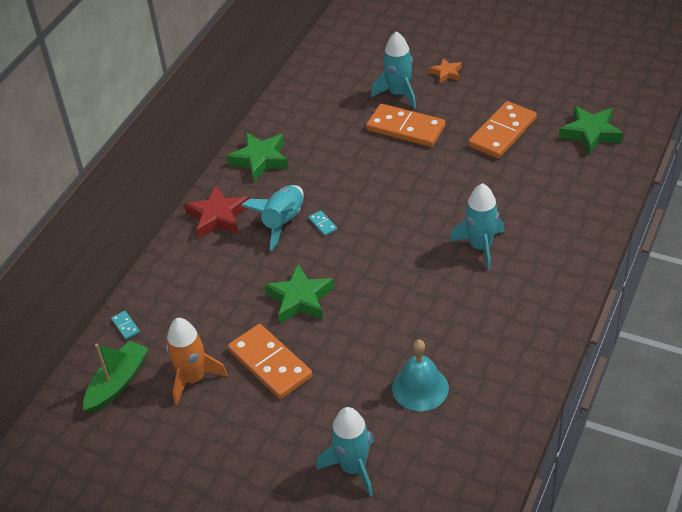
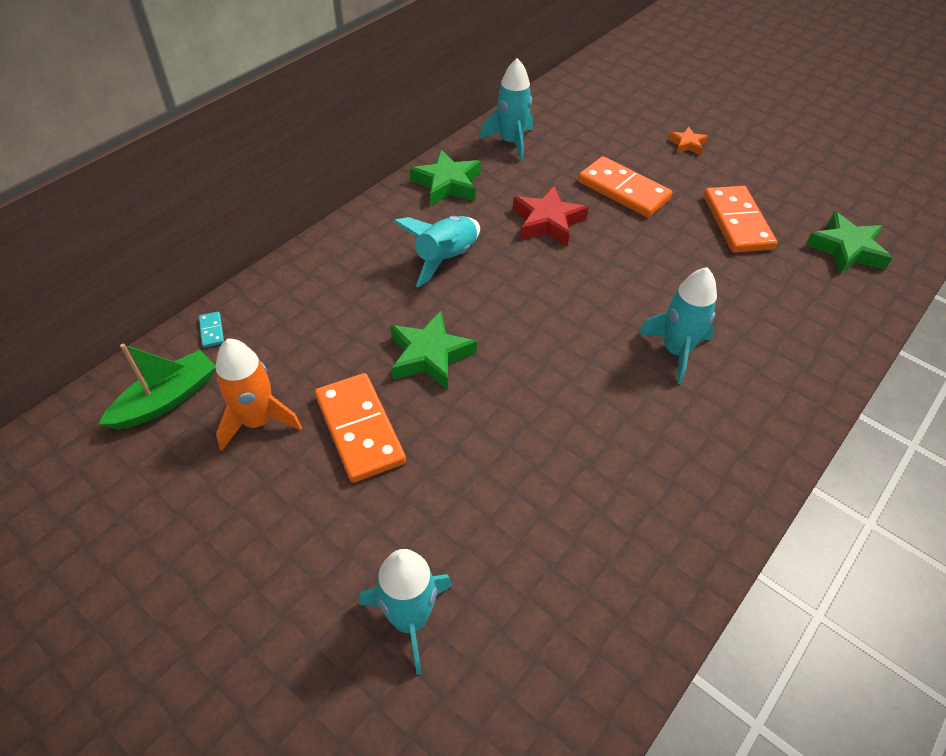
camera: 10 degrees right, 5 degrees up
(218, 217) = (374, 233): red star -> red star (547, 222)
(322, 224) = (490, 272): turquoise domino -> none
(399, 94) = (626, 153): turquoise rocket -> turquoise rocket (511, 142)
(420, 388) = (541, 523): turquoise bell -> none
(502, 132) = (737, 222): orange domino -> orange domino turned 60 degrees counterclockwise

